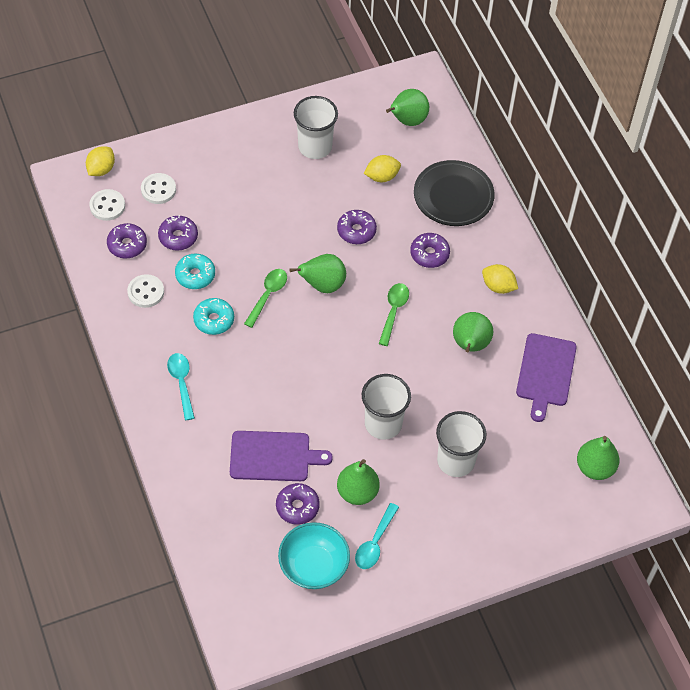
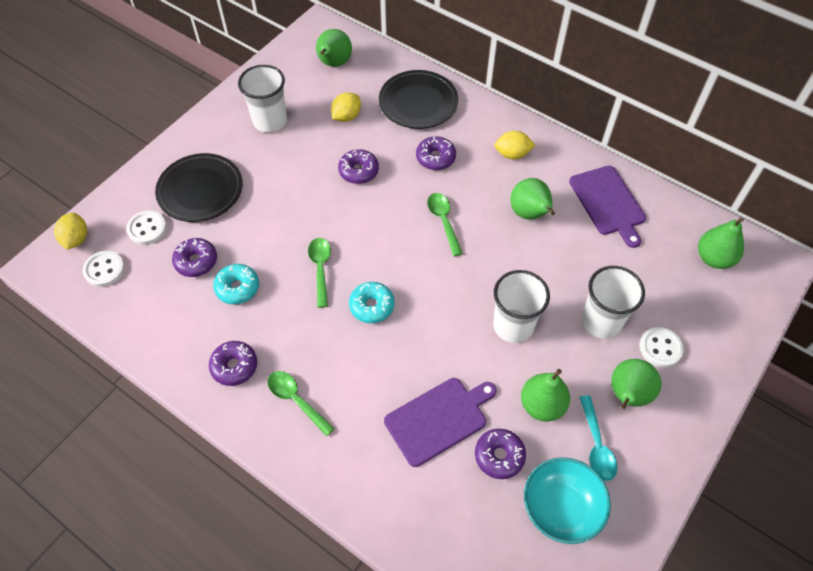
camera: 30 degrees left, 0 degrees up
(127, 245) = (149, 295): purple donut -> purple donut (234, 366)
(146, 292) = (198, 330): white button -> white button (660, 348)
(181, 383) = (296, 400): turquoise spoon -> green spoon
(214, 320) = (285, 320): turquoise donut -> turquoise donut (372, 306)
(219, 179) = (200, 190): none -> black plate
(322, 285) = (364, 232): green pear -> green pear (627, 395)

